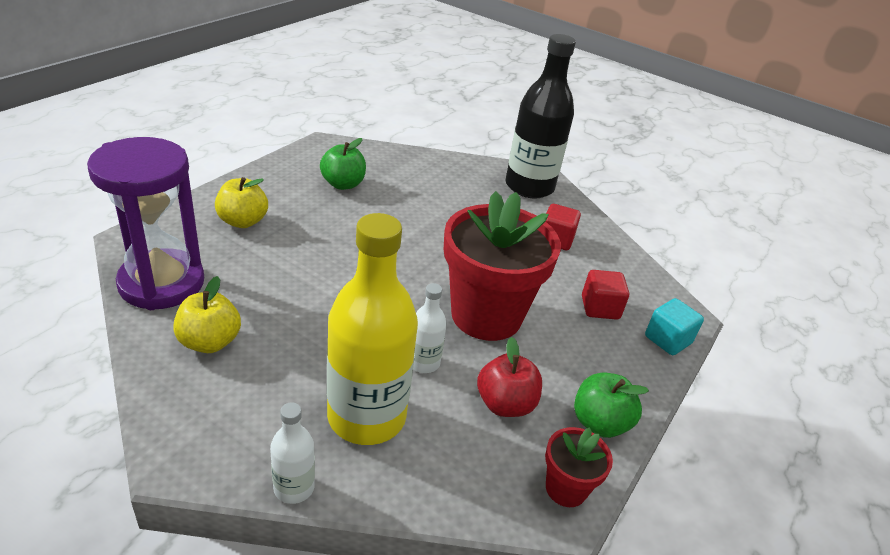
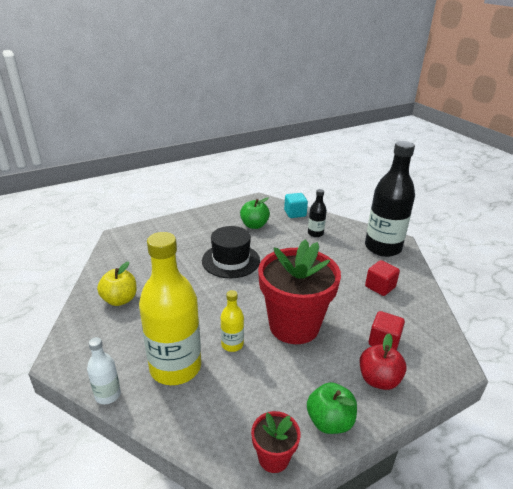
camera: 30 degrees right, 5 degrees down
(162, 283) = (117, 262): purple hourglass -> none
(243, 221) = (182, 237): yellow apple -> none
(343, 243) = (231, 260): none -> black hat
(423, 362) = (232, 344): white bottle -> yellow bottle
(434, 182) = (315, 233): none -> black bottle
(505, 404) = (268, 387): red apple -> red apple (378, 380)
(667, 340) = (426, 379): turquoise cube -> turquoise cube (295, 213)

